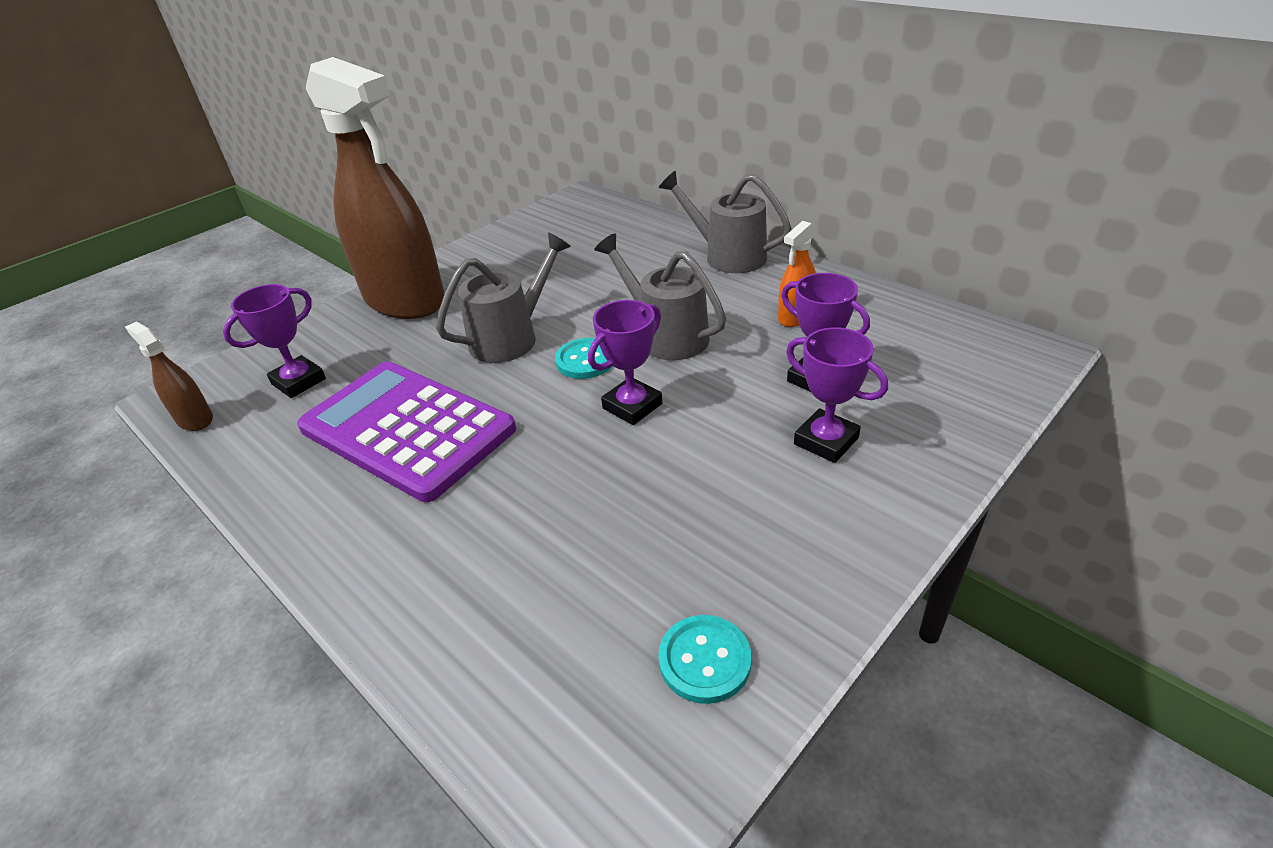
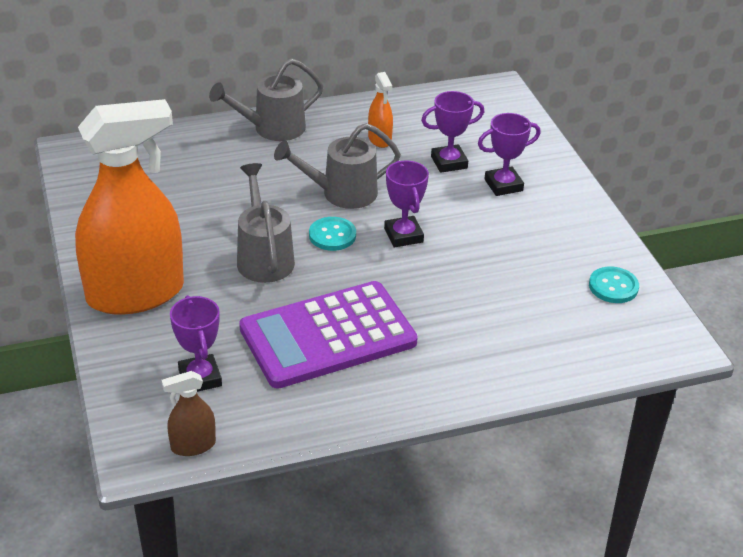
camera: 65 degrees left, 0 degrees up
(405, 300) = (135, 293): brown spray bottle -> orange spray bottle

